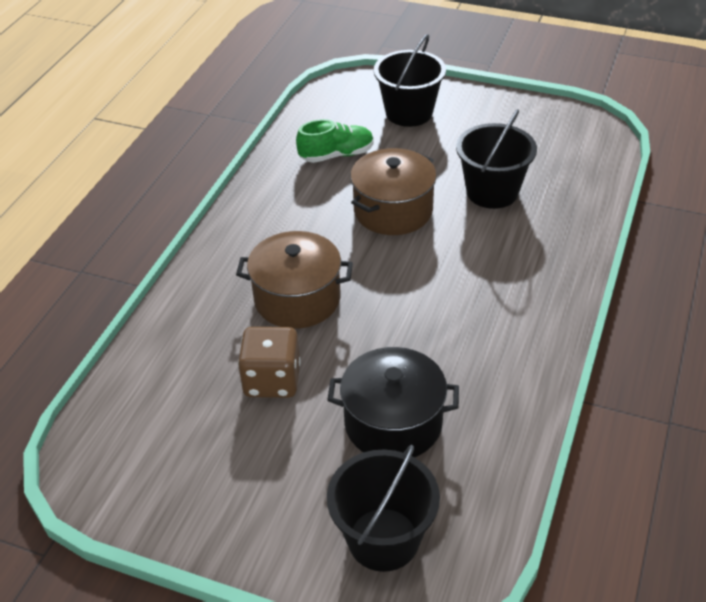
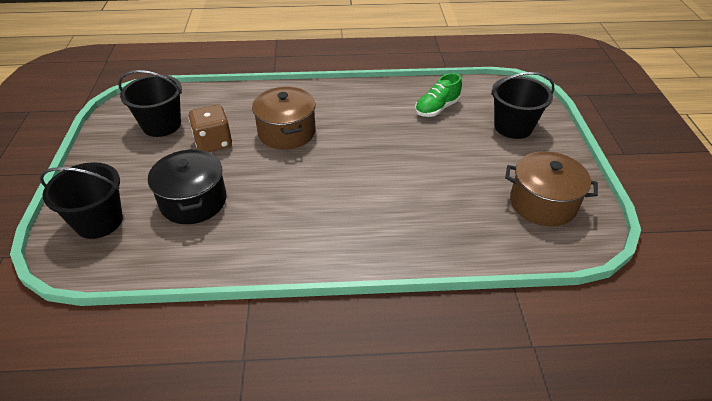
camera: 65 degrees right, 0 degrees up
(336, 155) = (437, 108): green shoe -> green shoe turned 90 degrees clockwise
(393, 210) = (396, 148): brown pot -> brown pot (543, 203)
(492, 192) = (452, 191): black bucket -> black bucket (161, 125)

